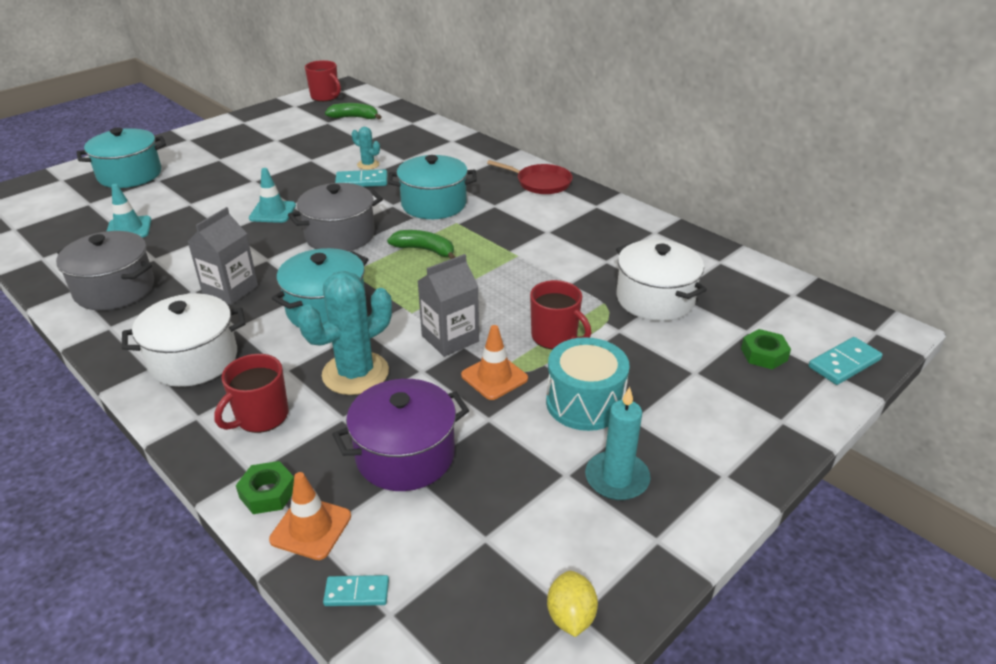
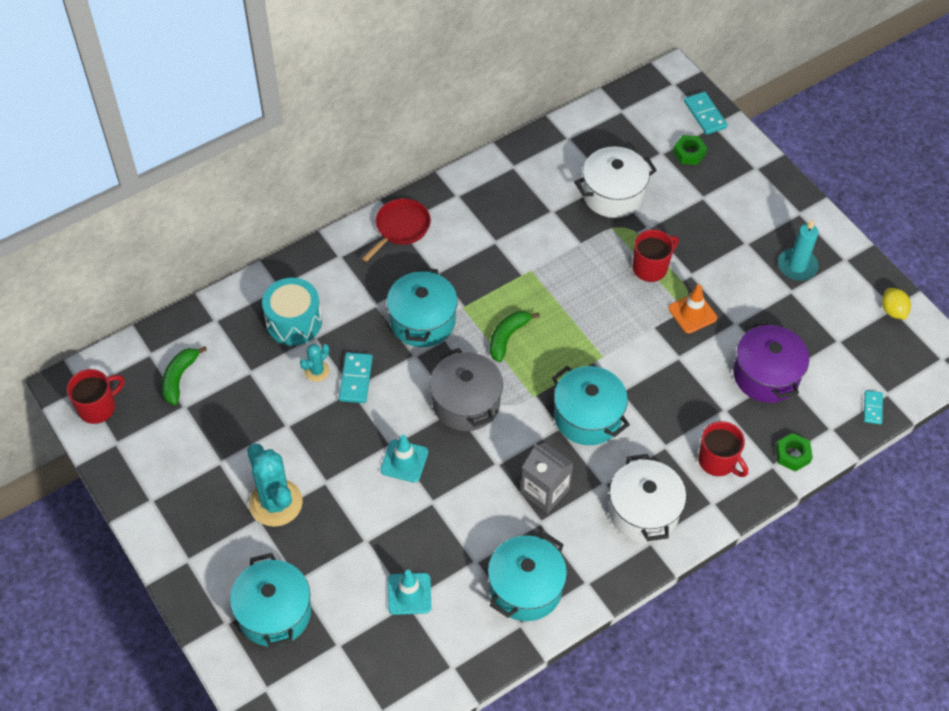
camera: 80 degrees left, 20 degrees up
(115, 289) = (525, 588): grey pot -> turquoise pot
(311, 528) = (824, 430): orange traffic cone -> none
(355, 373) = (676, 400): turquoise cactus -> turquoise cactus (276, 503)
(450, 338) = (642, 334): grey carton -> none
(570, 616) = (893, 311): yellow lemon -> yellow lemon turned 60 degrees clockwise
(585, 403) = (726, 266): turquoise drum -> turquoise drum (294, 322)

